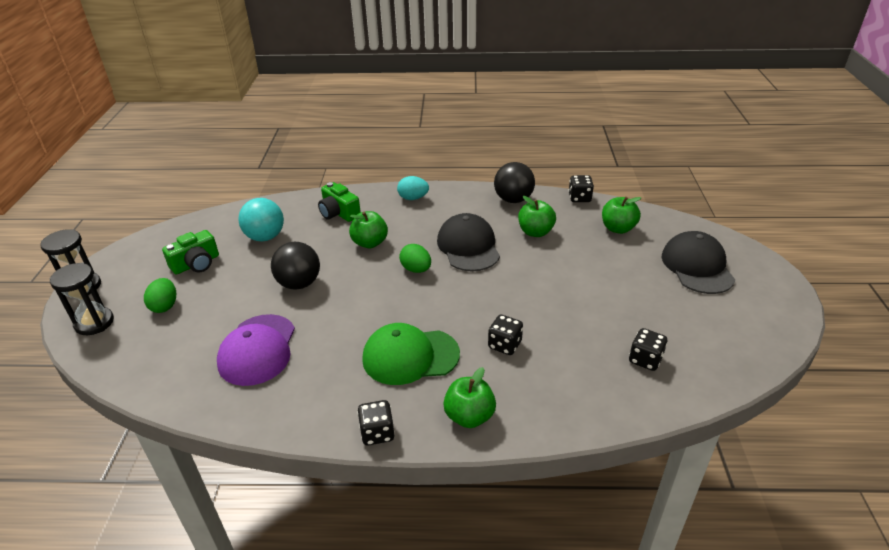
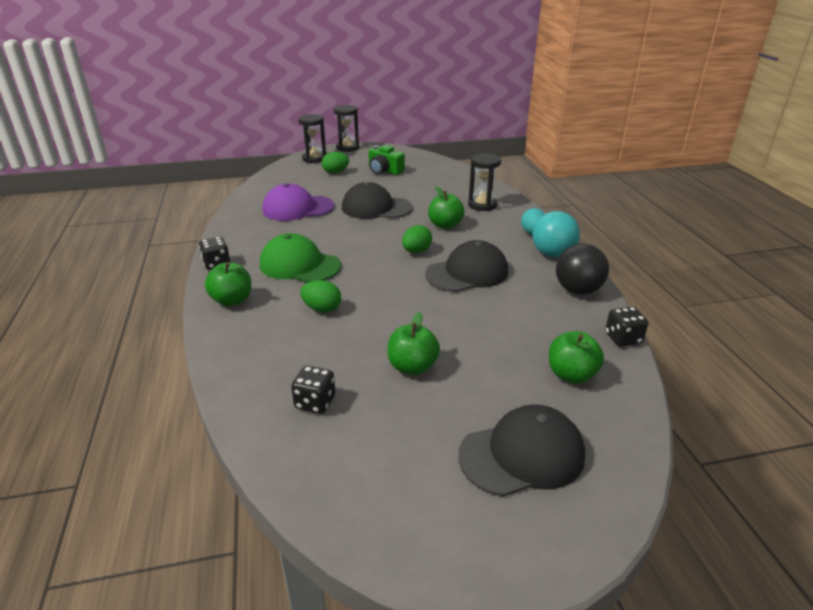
camera: 75 degrees right, 5 degrees down
(265, 237) = (429, 185): turquoise ball -> turquoise ball (552, 254)
(299, 283) = (376, 208): black ball -> black cap
(339, 213) = (482, 205): green camera -> black hourglass
(410, 356) = (299, 265): green cap -> green cap turned 45 degrees counterclockwise
(504, 345) = (322, 309): black dice -> green egg
(535, 232) = (520, 311): green apple -> green apple (412, 367)

